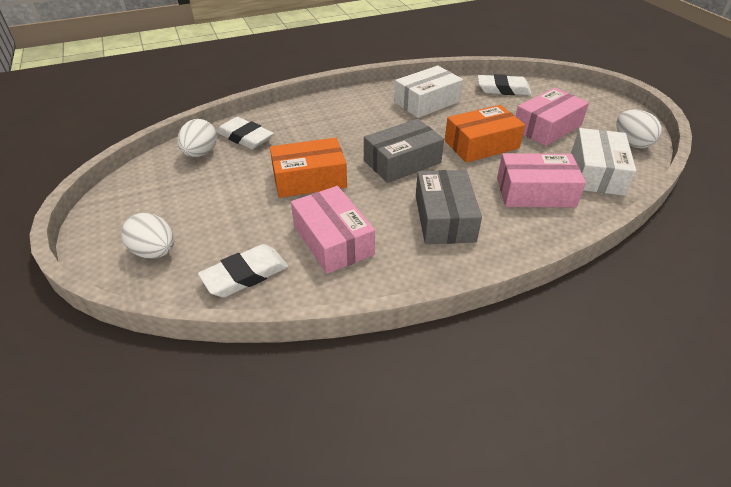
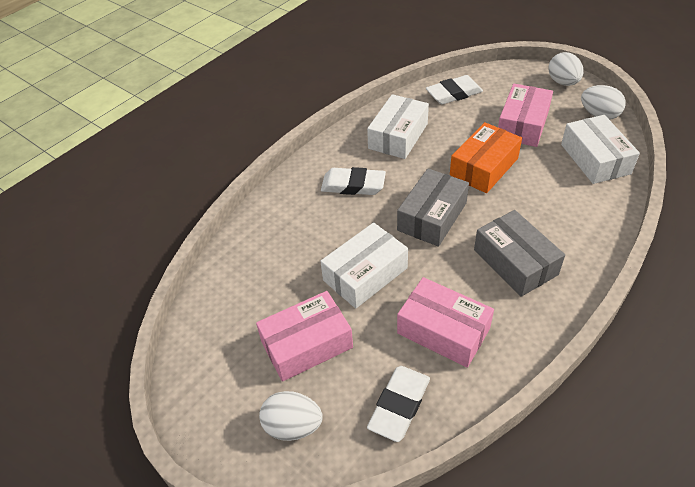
camera: 25 degrees left, 5 degrees up
(200, 153) = (229, 293): white egg -> white egg (563, 82)
(245, 137) = (258, 253): white eraser -> white eraser (353, 185)
(309, 179) = (365, 274): orange box -> white box
(535, 192) = (564, 201): pink box -> pink box (307, 344)

